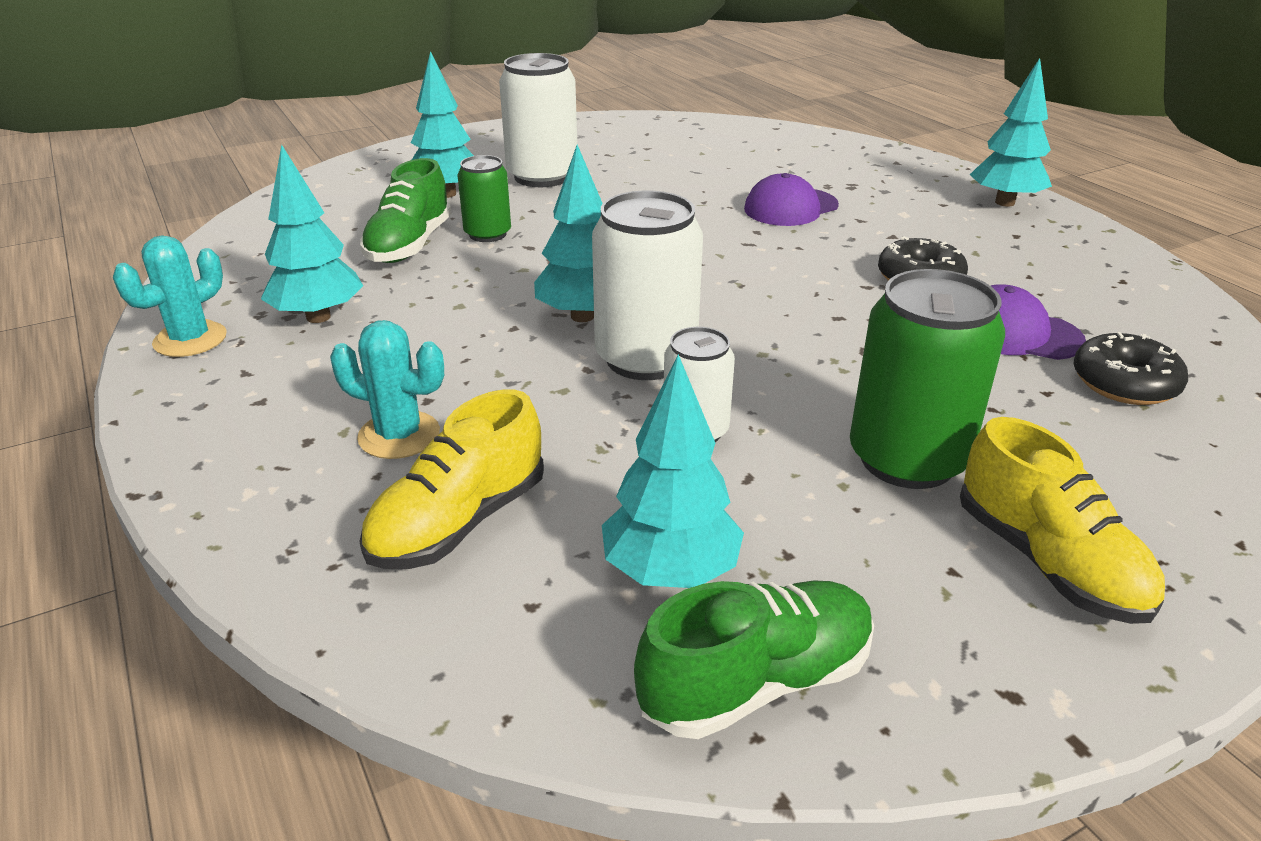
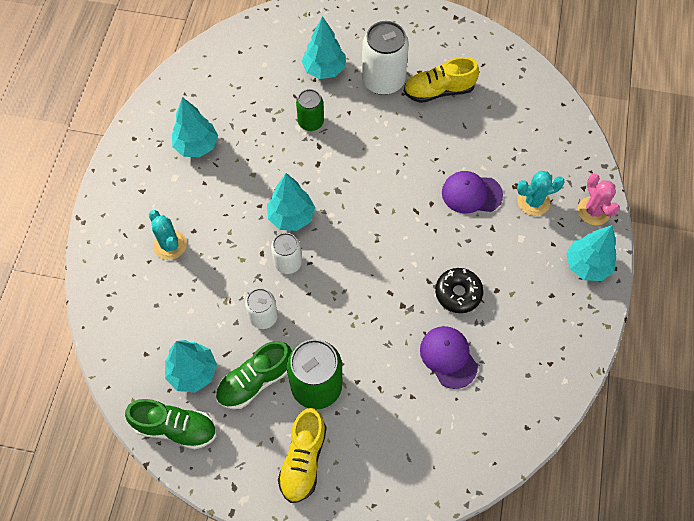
camera: 40 degrees right, 30 degrees up
(190, 339) = (144, 131): turquoise cactus -> turquoise cactus (533, 201)
(409, 245) = (271, 110): green shoe -> green shoe (255, 381)
(459, 522) = (154, 303): yellow shoe -> yellow shoe (439, 91)
(646, 358) = (288, 263): white can -> white can, size x0.58
(936, 170) = (593, 211): none -> pink cactus
(1124, 383) = (448, 416): black donut -> none

